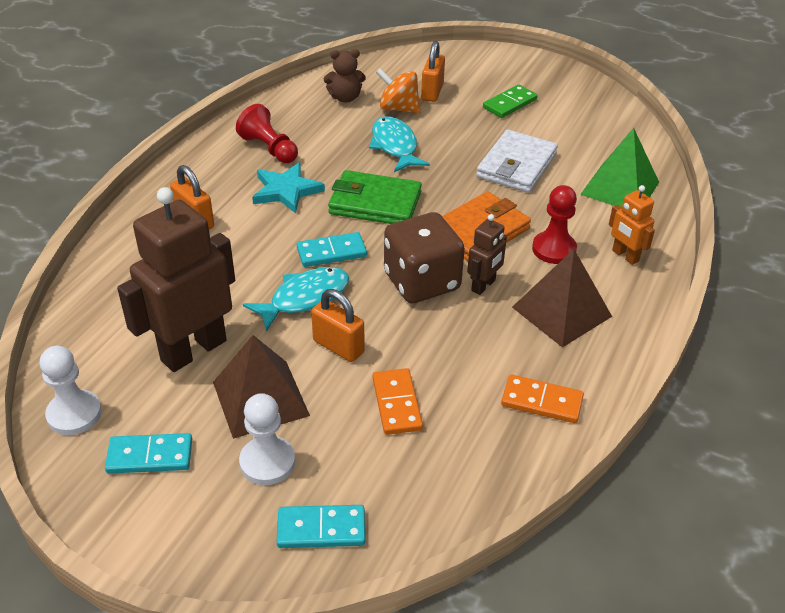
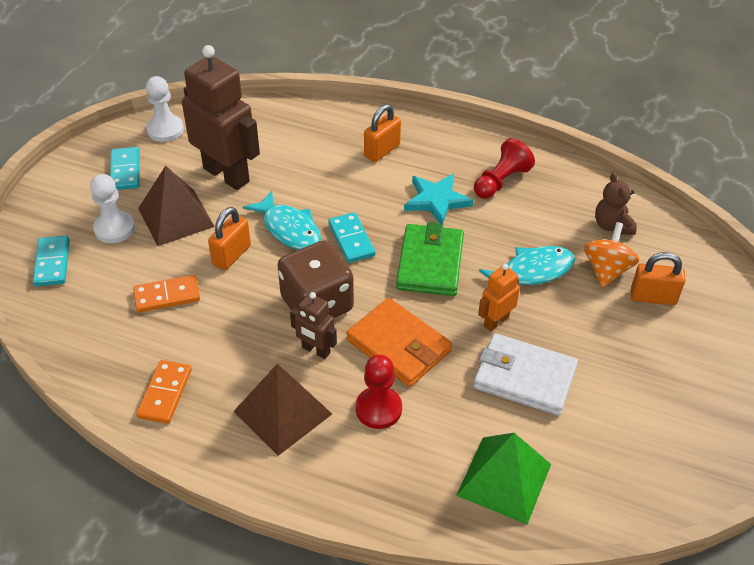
camera: 85 degrees right, 5 degrees up
(509, 104) = (655, 371): green domino -> none
(625, 256) = (376, 475): orange robot -> orange robot (496, 321)

